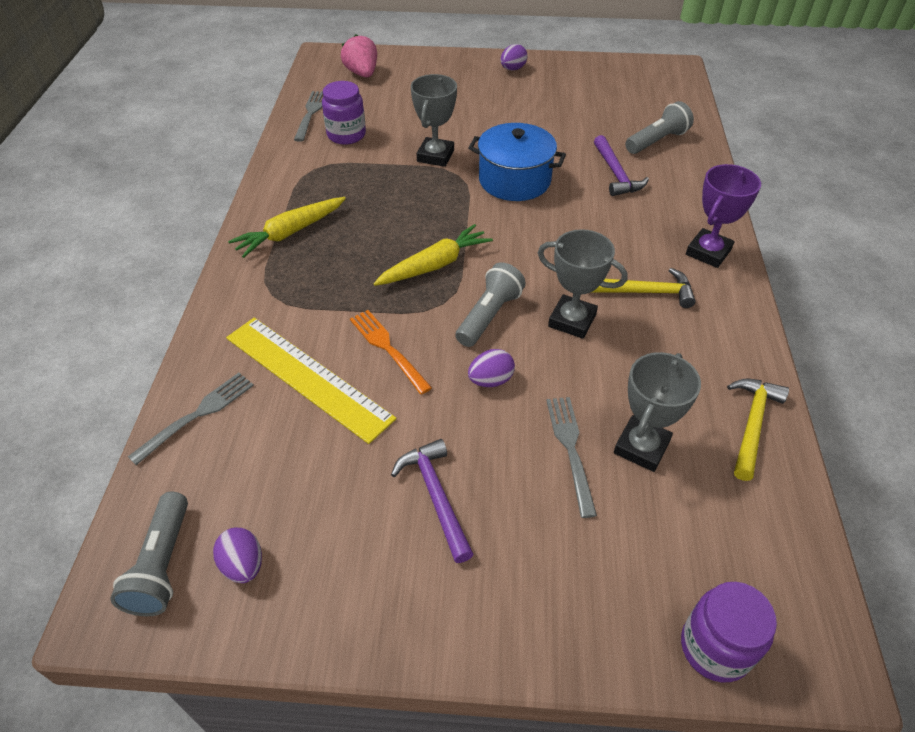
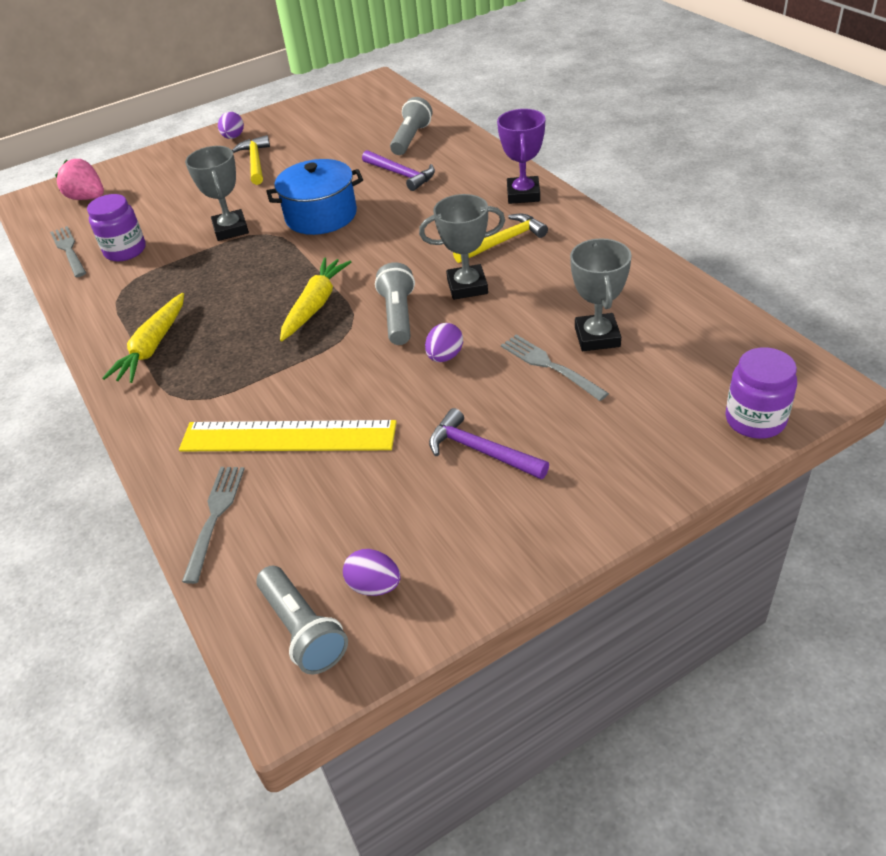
camera: 30 degrees left, 5 degrees down
(388, 348) = (337, 381): orange fork -> none
(752, 424) = (656, 283): yellow hammer -> yellow hammer (255, 162)

